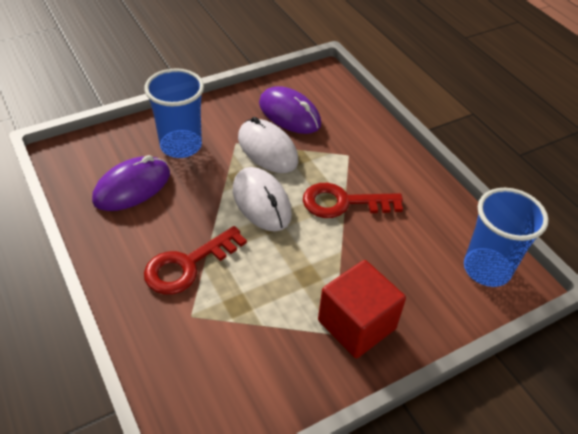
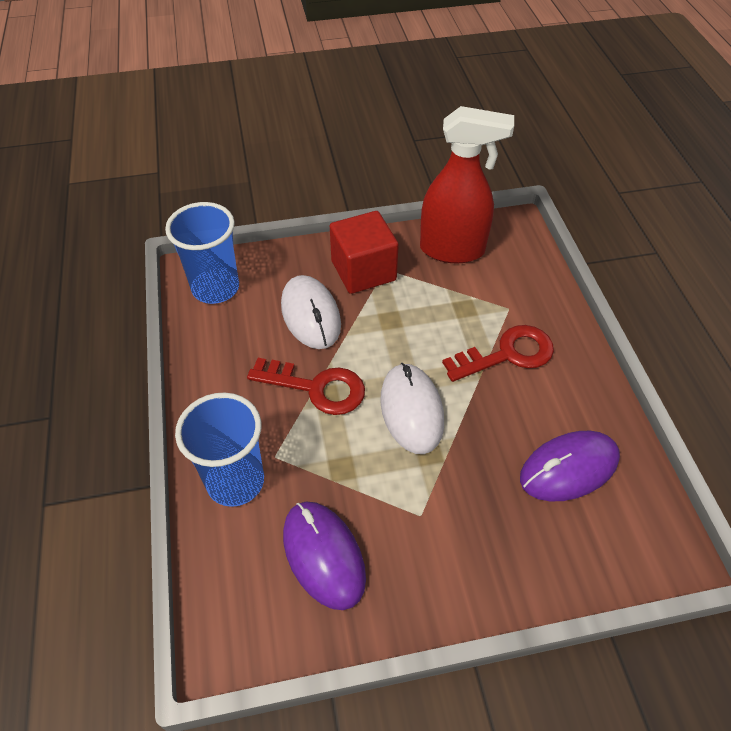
camera: 160 degrees left, 5 degrees up
(181, 146) = (500, 526): blue cup -> blue cup (235, 481)
(267, 149) = (379, 490): white mouse -> white mouse (310, 315)
(267, 380) = (453, 250): none -> red spray bottle

